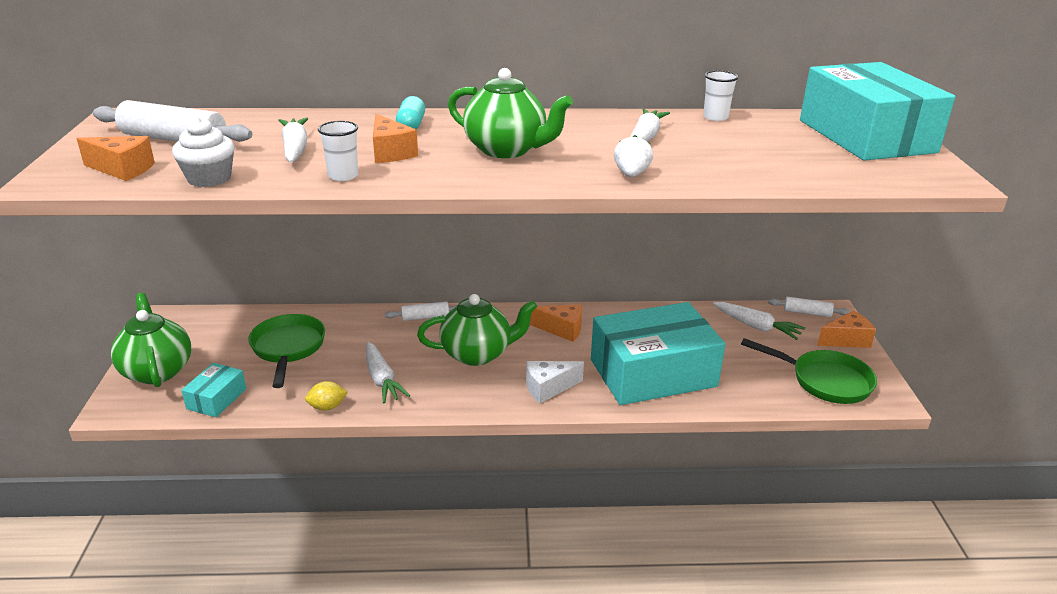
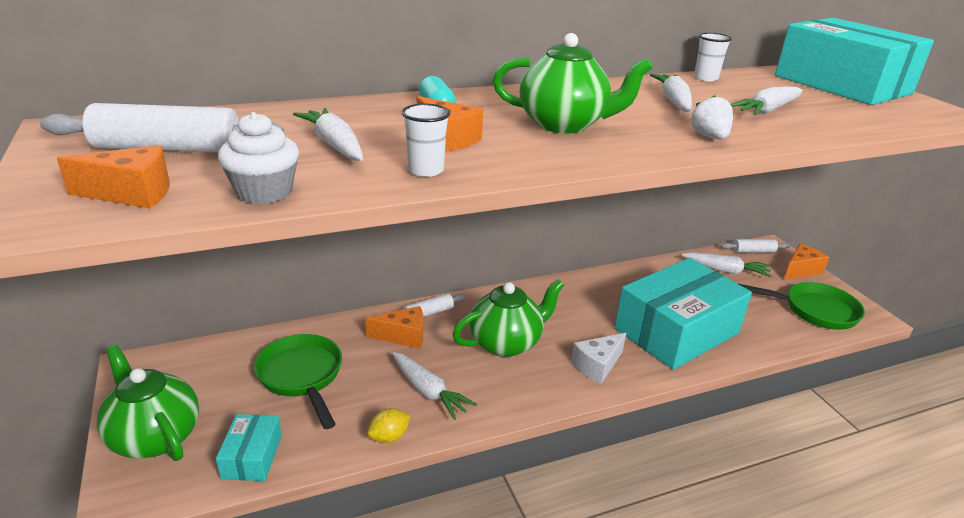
camera: 20 degrees left, 0 degrees up
(562, 329) = (567, 303): orange cheese -> orange cheese (403, 336)
(731, 155) = (767, 111): none -> white carrot

